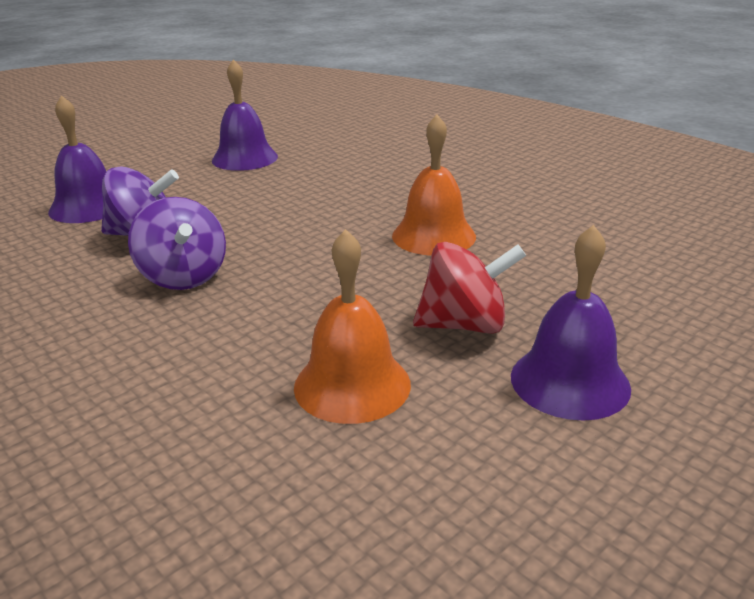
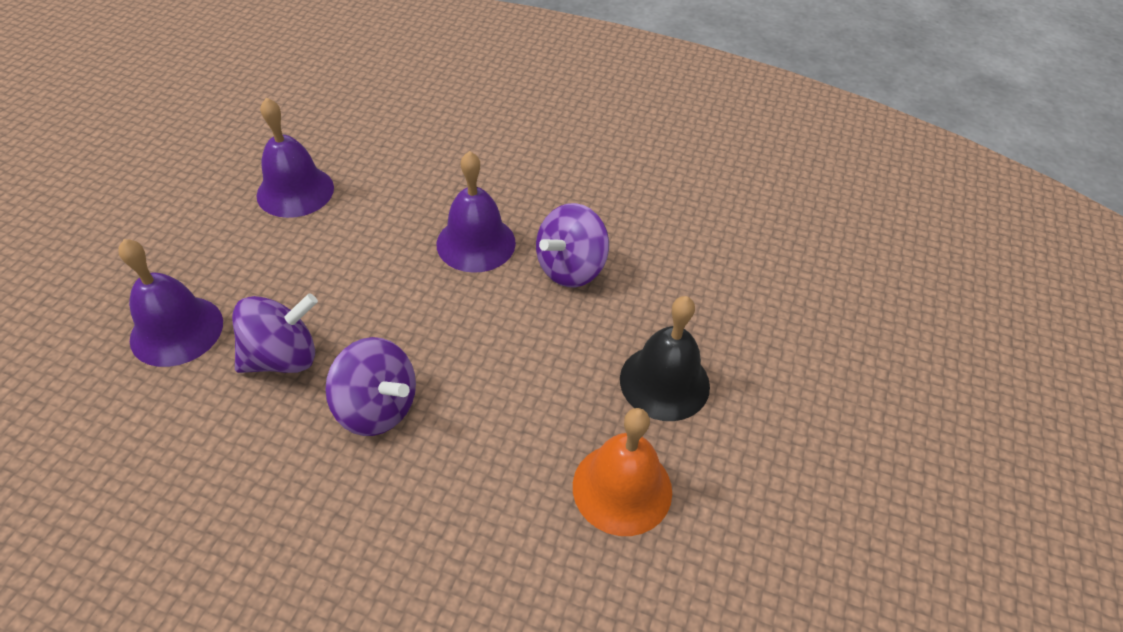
camera: 30 degrees left, 20 degrees up
(433, 236) = (570, 268): orange bell -> purple spinning top
(465, 325) = (664, 382): red spinning top -> black bell
(570, 381) = (772, 419): purple bell -> purple bell (476, 243)

